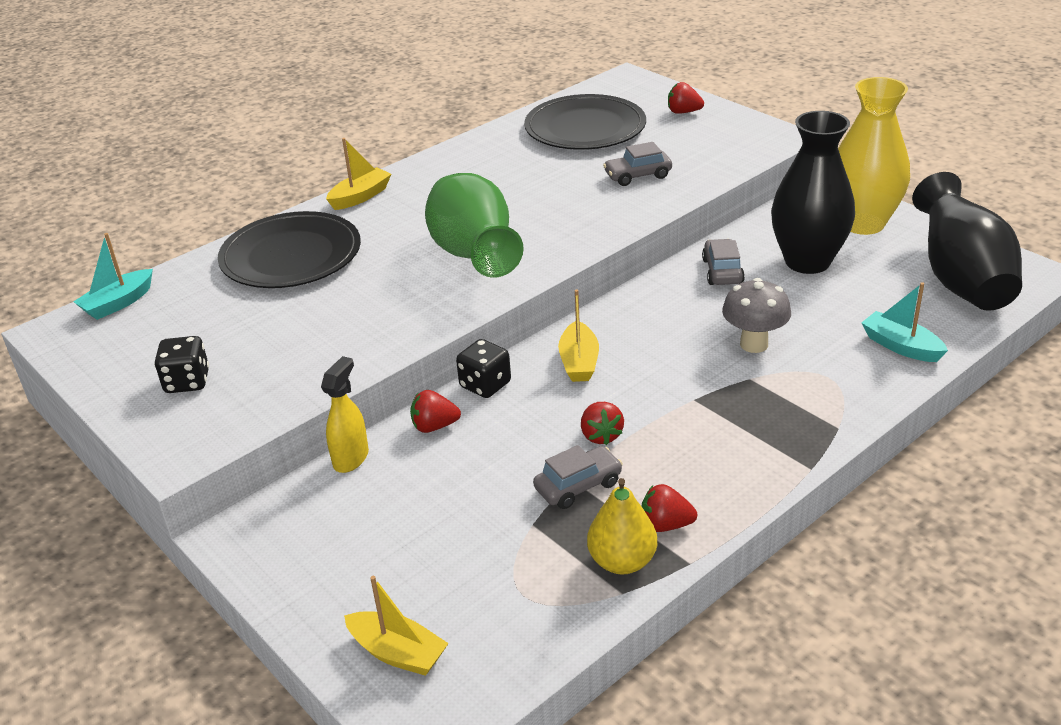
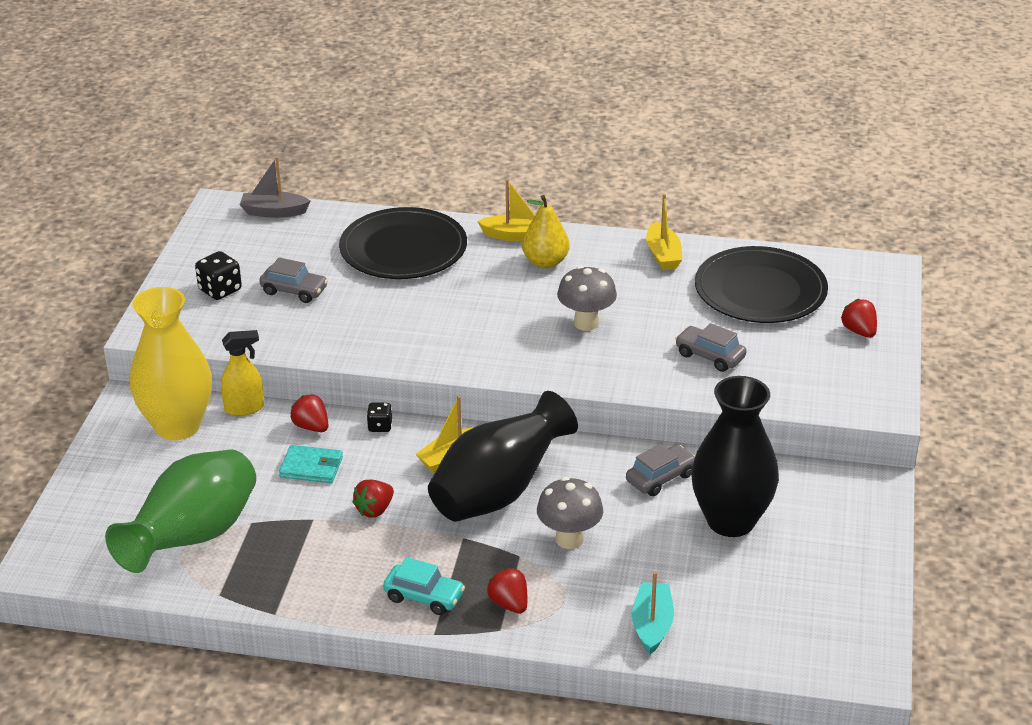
camera: 50 degrees right, 0 degrees up
(118, 303) = (274, 212): turquoise boat -> grey boat
(398, 653) = (89, 523): yellow boat -> yellow boat (663, 255)
(474, 257) = (491, 332): green vase -> green vase (193, 538)
(485, 385) = (380, 426): black dice -> black dice, size x0.63
(494, 450) = (311, 467): none -> turquoise wallet
(524, 210) = (586, 323): none -> grey mushroom
(578, 486) = (309, 525): grey car -> grey car (294, 291)
(622, 561) = (249, 581): yellow pear -> yellow pear (545, 262)
(665, 525) = (304, 585): red strawberry -> red strawberry (509, 604)
(754, 454) = (424, 597): none -> turquoise car
(862, 223) = (837, 530): yellow vase -> yellow vase (177, 426)
(960, 280) = (803, 626): black vase -> black vase (499, 492)

